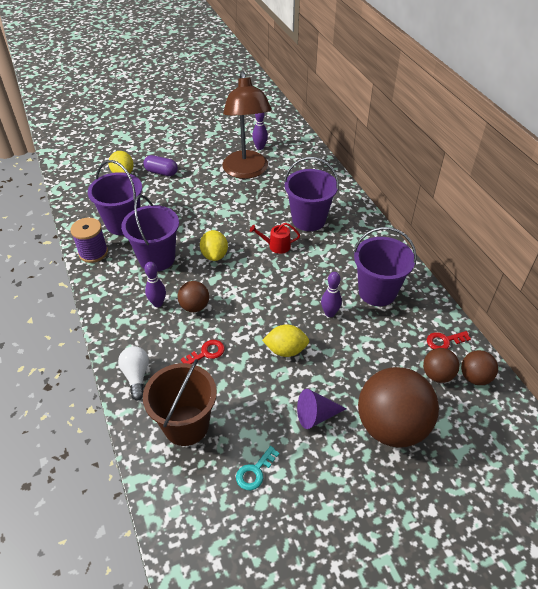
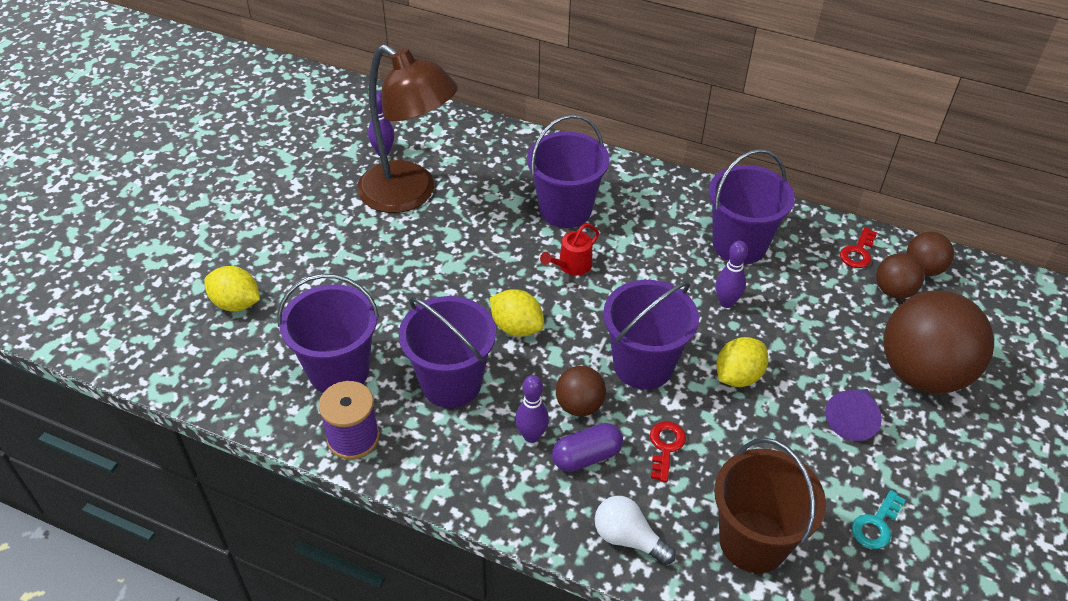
camera: 45 degrees left, 0 degrees up
(161, 172) = (292, 266): purple capsule -> purple capsule (586, 457)
(247, 311) = (643, 365): none -> purple bucket
(255, 472) = (876, 525): turquoise key -> turquoise key turned 45 degrees clockwise

